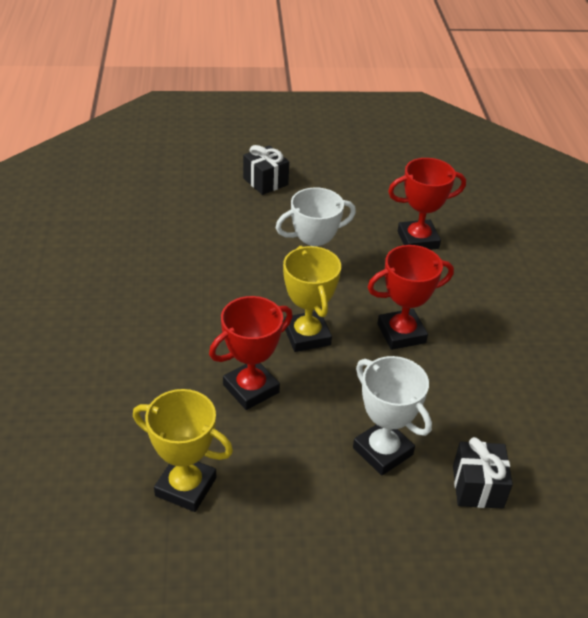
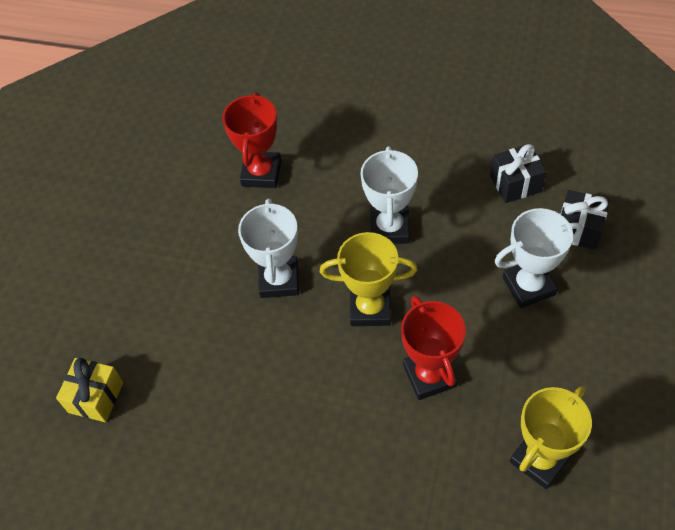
camera: 65 degrees left, 15 degrees up
(170, 200) = (96, 397): none -> yellow gift
(265, 181) = (104, 286): black gift -> black gift (515, 183)
(401, 333) = (389, 228): red trophy -> white trophy

